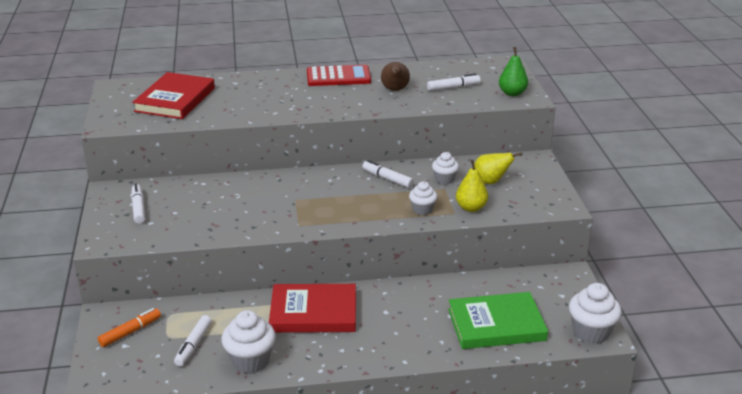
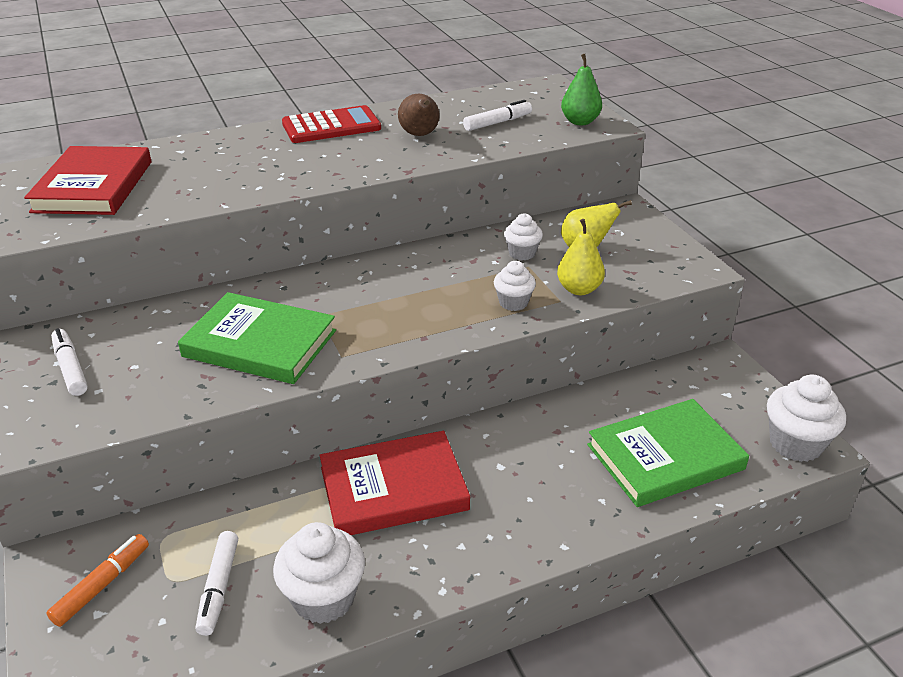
camera: 15 degrees left, 5 degrees up
(252, 211) = (260, 343): none -> green book
(387, 179) = (442, 264): white marker -> none

